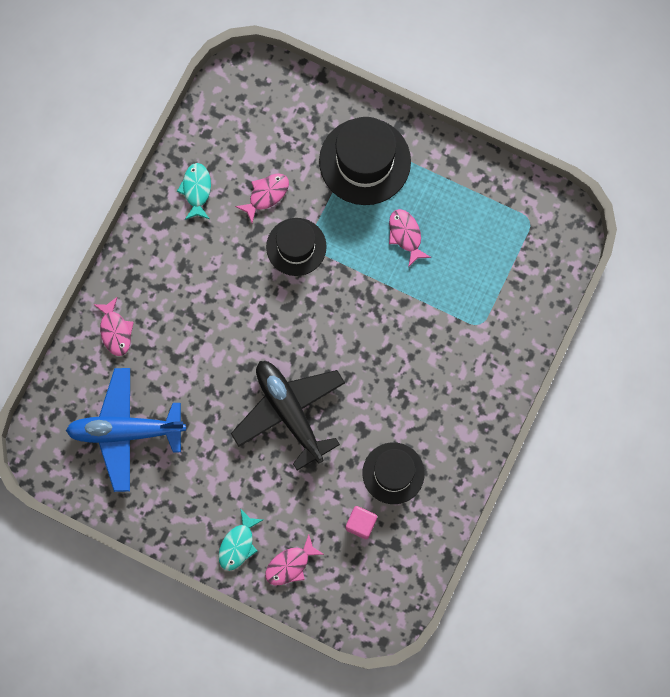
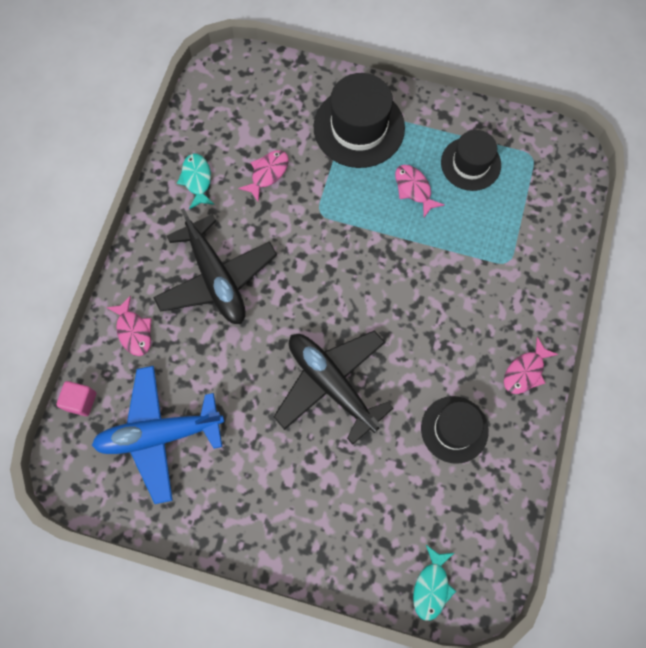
camera: 10 degrees left, 5 degrees down
(200, 293) = (216, 278): none -> black plane
(238, 544) = (302, 538): turquoise fish -> turquoise fish (431, 586)
(290, 564) = (364, 551): pink fish -> pink fish (525, 371)
(296, 247) = (307, 217): black hat -> black hat (470, 164)
(361, 523) = (431, 490): pink cube -> pink cube (81, 401)

